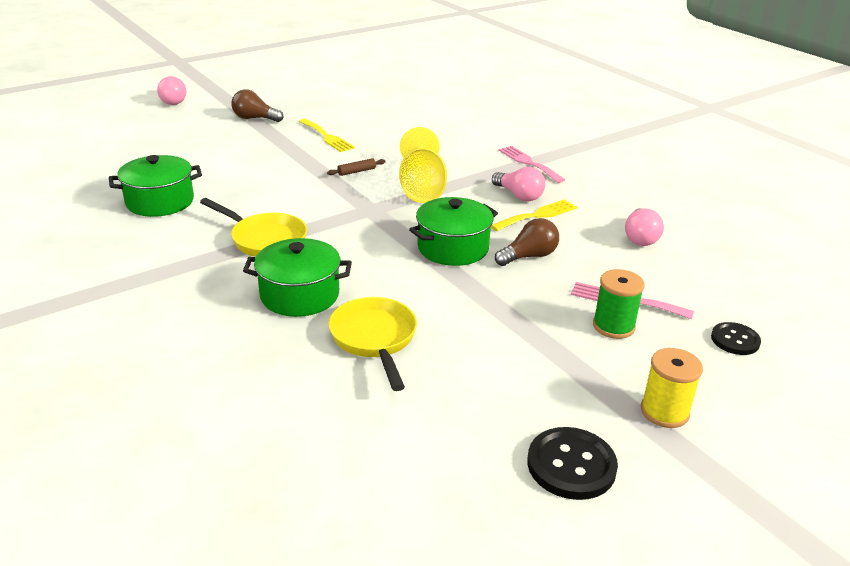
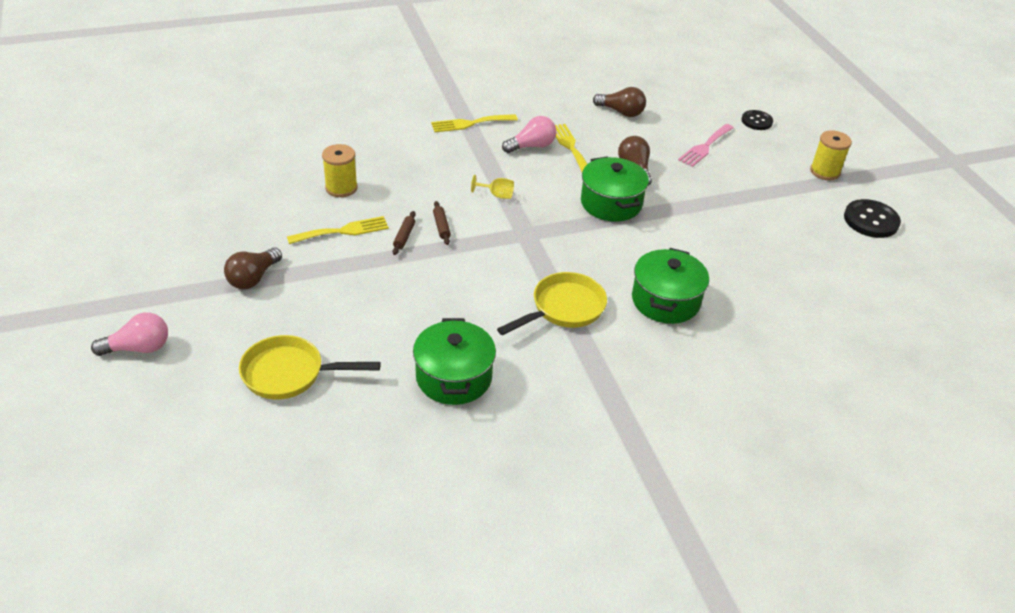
camera: 75 degrees left, 10 degrees up
(333, 159) = (404, 236): none -> brown rolling pin
(374, 339) = (735, 271): yellow pan -> yellow pan (289, 374)
(384, 128) = (341, 188): none -> yellow spool
(421, 189) = (497, 195): yellow goblet -> yellow goblet, size x0.44
(528, 163) = (470, 123): pink fork -> yellow fork
(613, 326) = (735, 161): green spool -> none
(640, 238) = (621, 112): pink light bulb -> brown light bulb

